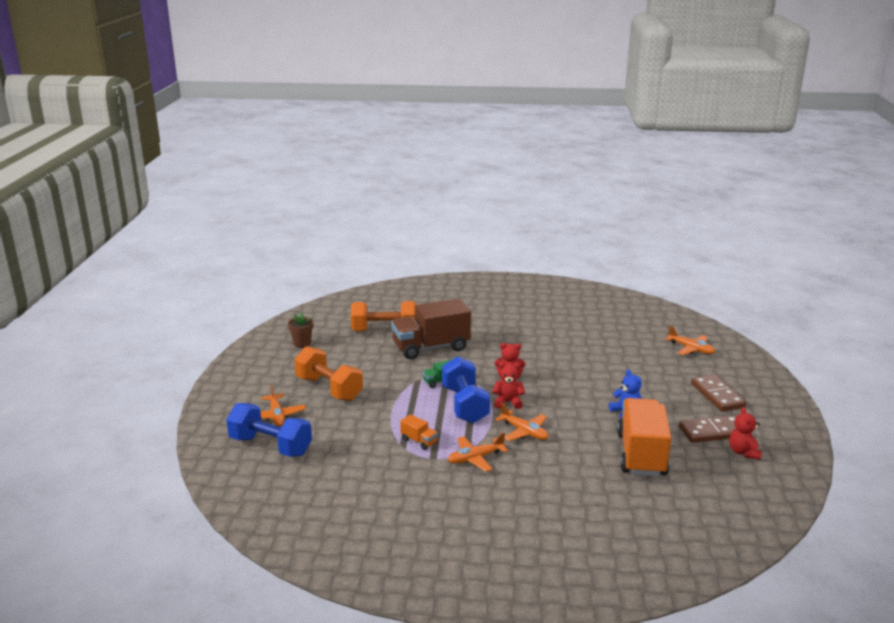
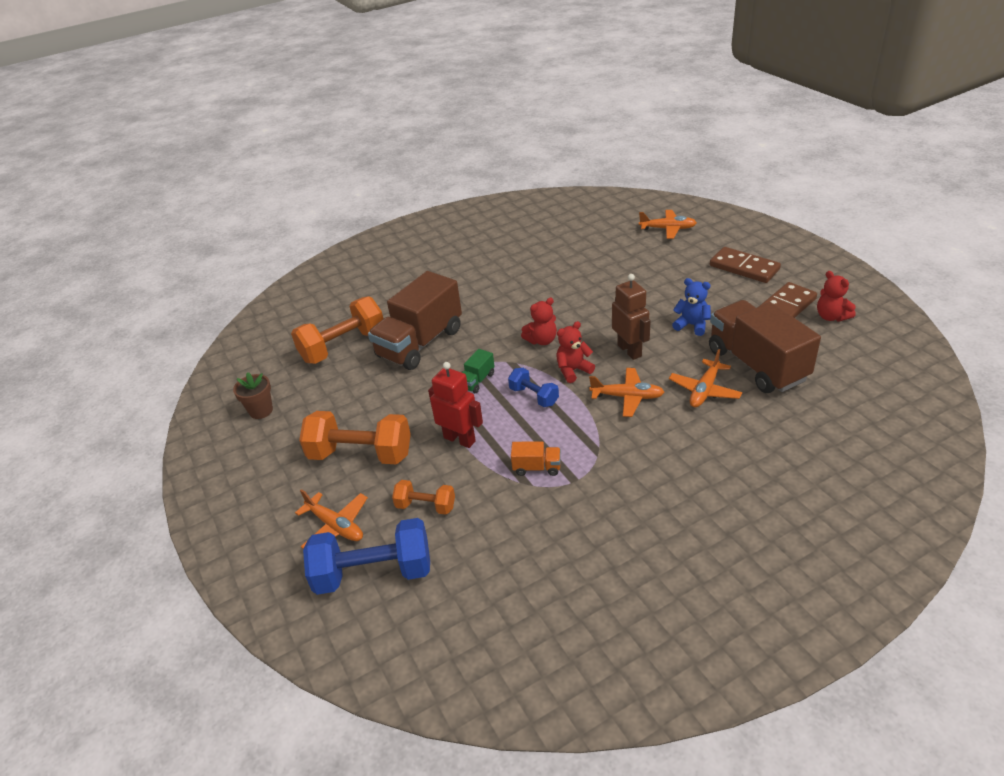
camera: 30 degrees left, 15 degrees up
(334, 429) = (426, 506): none -> orange dumbbell
(392, 406) = (459, 439): none -> red robot
(464, 405) = (534, 396): blue dumbbell -> blue dumbbell, size x0.53
(475, 458) = (617, 456): orange plane -> orange plane (704, 390)
(561, 408) = (629, 350): none -> brown robot
(641, 454) = (756, 365): orange truck -> brown truck

